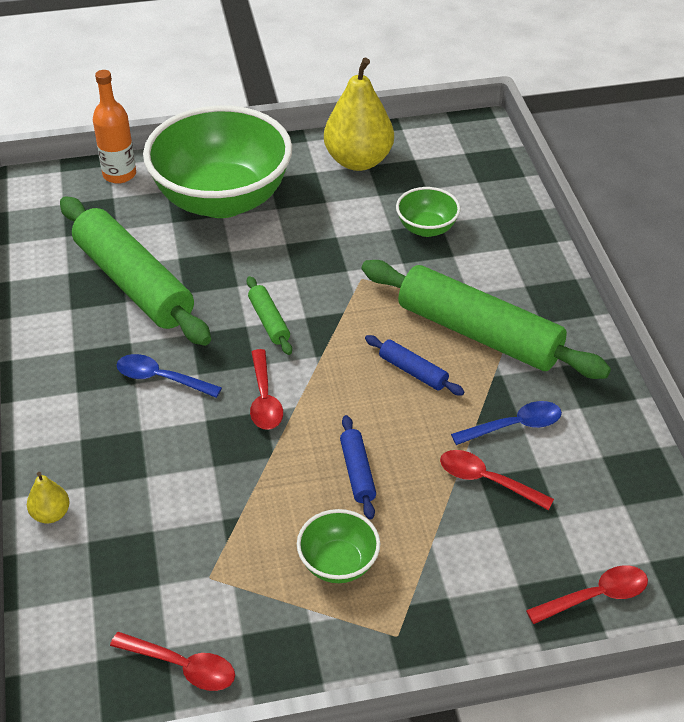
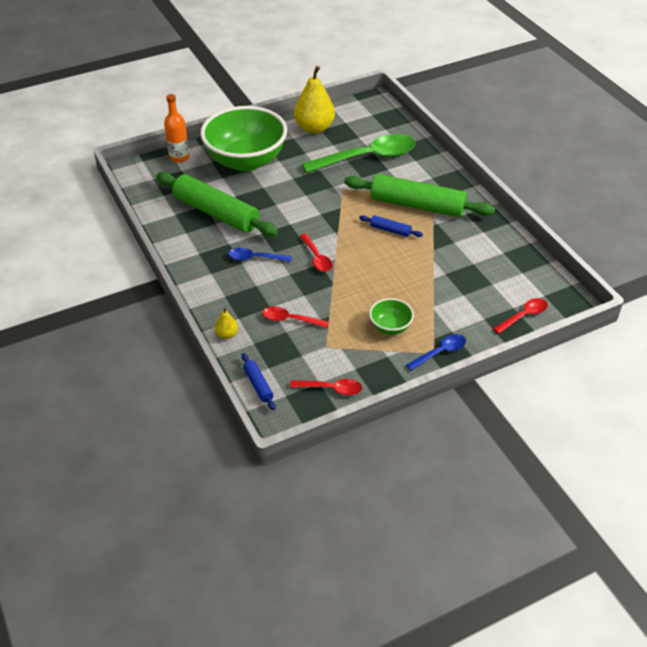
camera: 15 degrees left, 0 degrees up
(269, 321) = (301, 219): green rolling pin -> none
(357, 472) = (382, 283): blue rolling pin -> blue rolling pin (258, 385)
(426, 228) = (367, 157): green bowl -> green spoon
(487, 480) = (450, 274): red spoon -> red spoon (290, 320)
(514, 426) = (453, 246): blue spoon -> blue spoon (440, 352)

